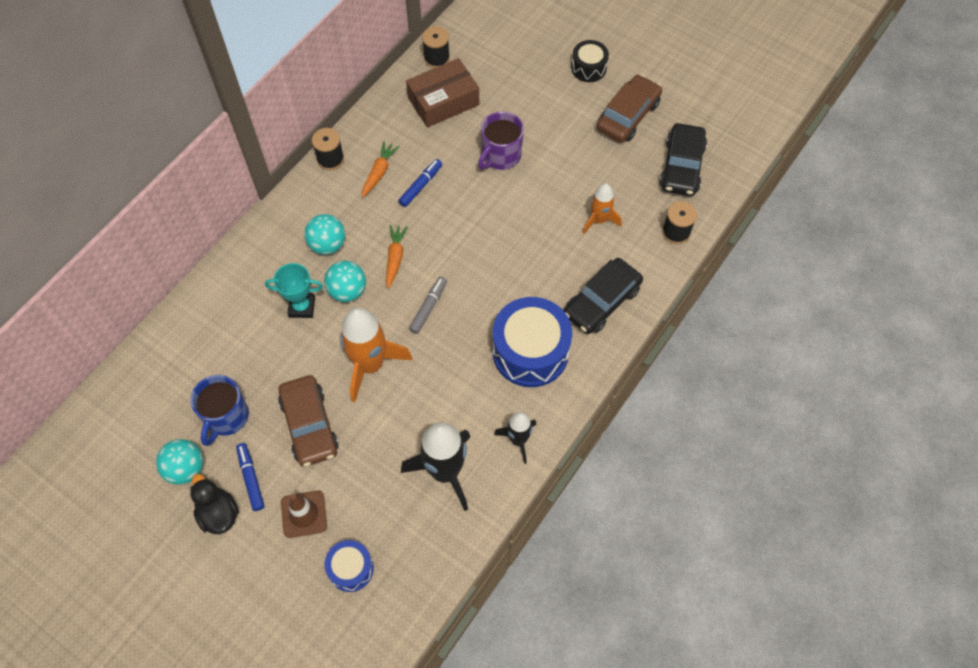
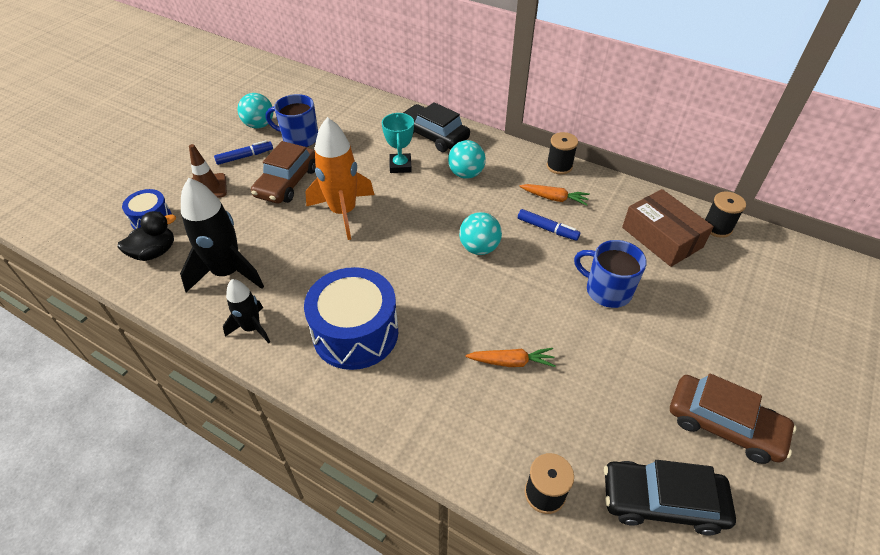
camera: 85 degrees right, 15 degrees down
(218, 513) = (219, 144): black duck -> black duck (155, 252)
(309, 425) = (287, 182): brown car -> brown car turned 45 degrees counterclockwise
(347, 291) = (419, 191): turquoise ball -> turquoise ball (479, 248)
(395, 258) = (458, 218): orange carrot -> orange carrot (511, 362)
(428, 307) = (405, 246): grey marker -> none
(500, 156) = (607, 290): purple mug -> blue mug
(588, 68) = (782, 373): black drum -> none
(599, 220) = (543, 394): orange rocket -> none
(601, 301) = (424, 401): black car -> black car (433, 135)

